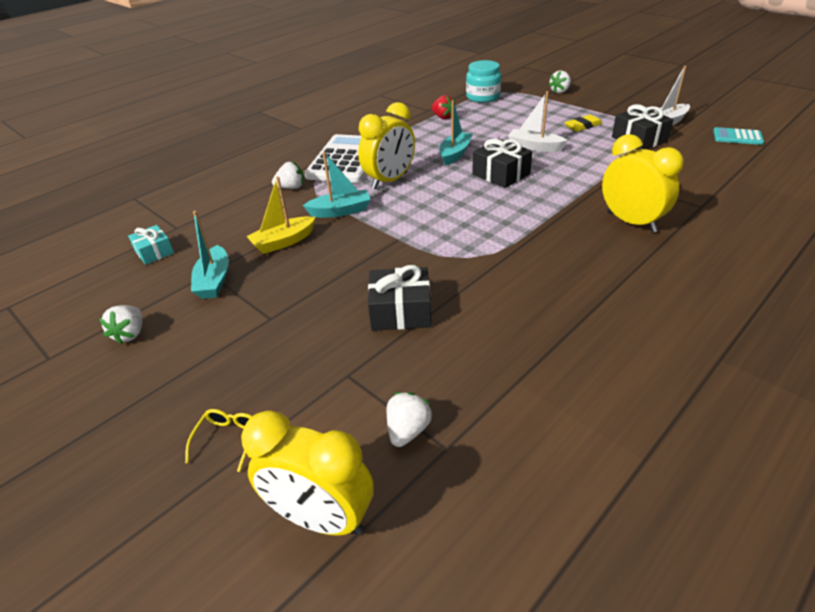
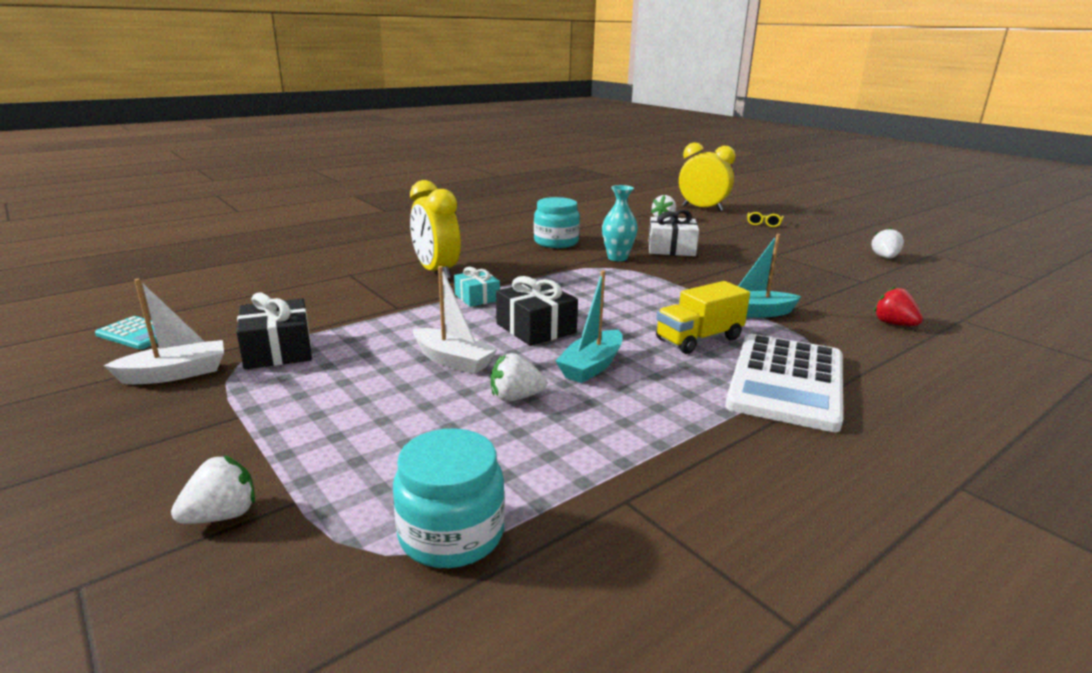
camera: 175 degrees left, 15 degrees down
(154, 252) = (951, 301): turquoise gift -> turquoise gift (477, 297)
(214, 281) = (850, 276): turquoise boat -> none
(283, 242) = (805, 294): yellow boat -> none
(291, 187) = (849, 348): white strawberry -> white strawberry (515, 397)
(390, 181) = (699, 339): yellow clock -> yellow truck
(400, 311) = (671, 248): black gift -> white gift
(443, 117) = (592, 464): red strawberry -> red strawberry (893, 324)
(464, 277) = (617, 258): none -> turquoise vase
(551, 303) = (556, 242): none -> turquoise jar
(582, 126) = (325, 389): yellow eraser -> none

